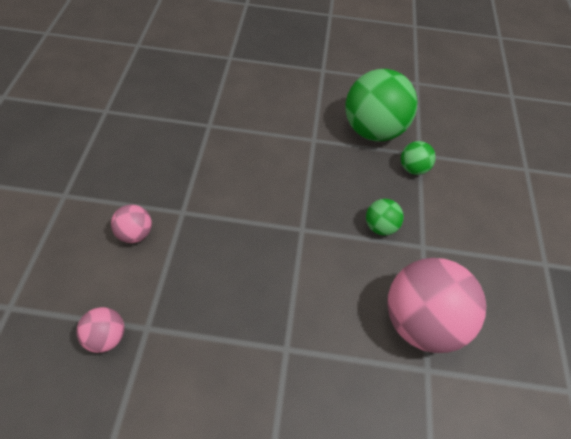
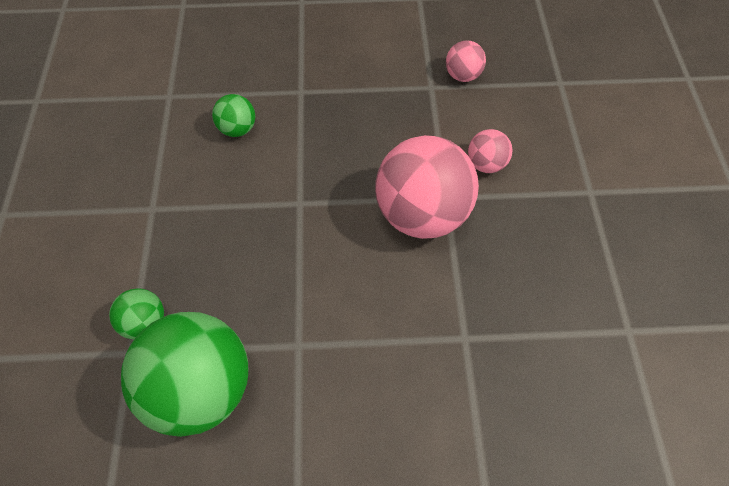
camera: 175 degrees right, 5 degrees up
(380, 226) = (203, 223): green ball -> green ball (238, 129)
(420, 320) = (168, 132): pink ball -> pink ball (421, 213)

